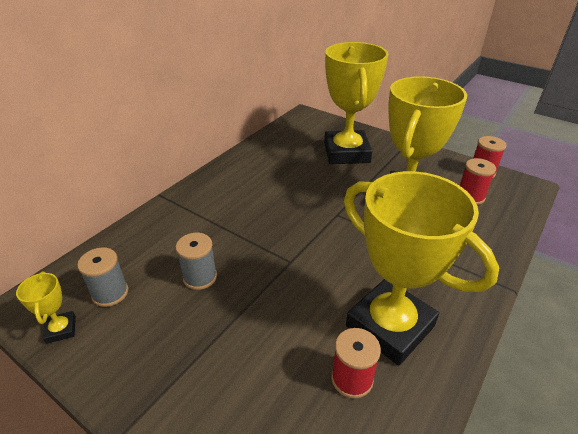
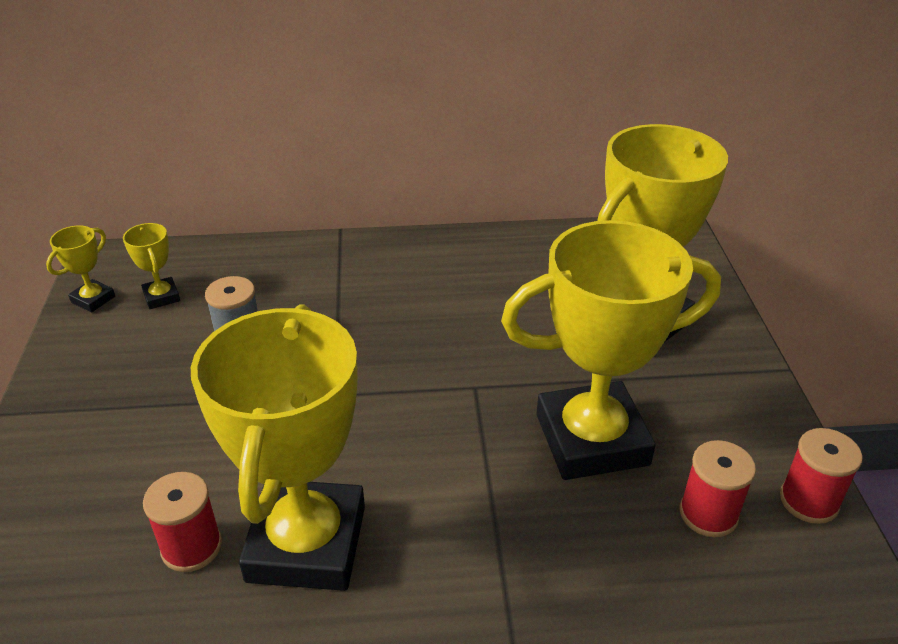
camera: 50 degrees right, 0 degrees up
(110, 293) = (161, 297): grey spool -> yellow trophy

